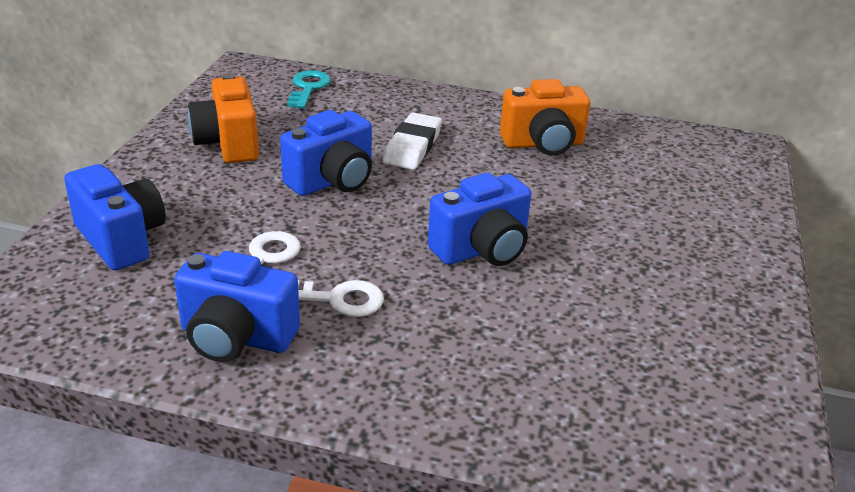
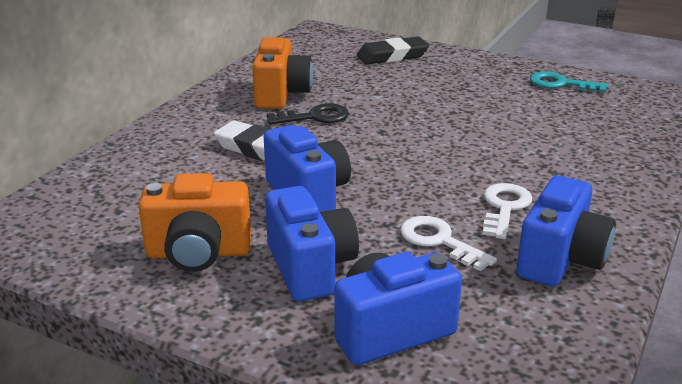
camera: 75 degrees left, 5 degrees down
(308, 88) = (88, 194): turquoise key -> turquoise key (560, 84)
(482, 249) = (438, 140): blue camera -> blue camera (310, 268)
(500, 169) = (315, 117): none -> black key
(710, 204) = (392, 56): none -> black eraser

